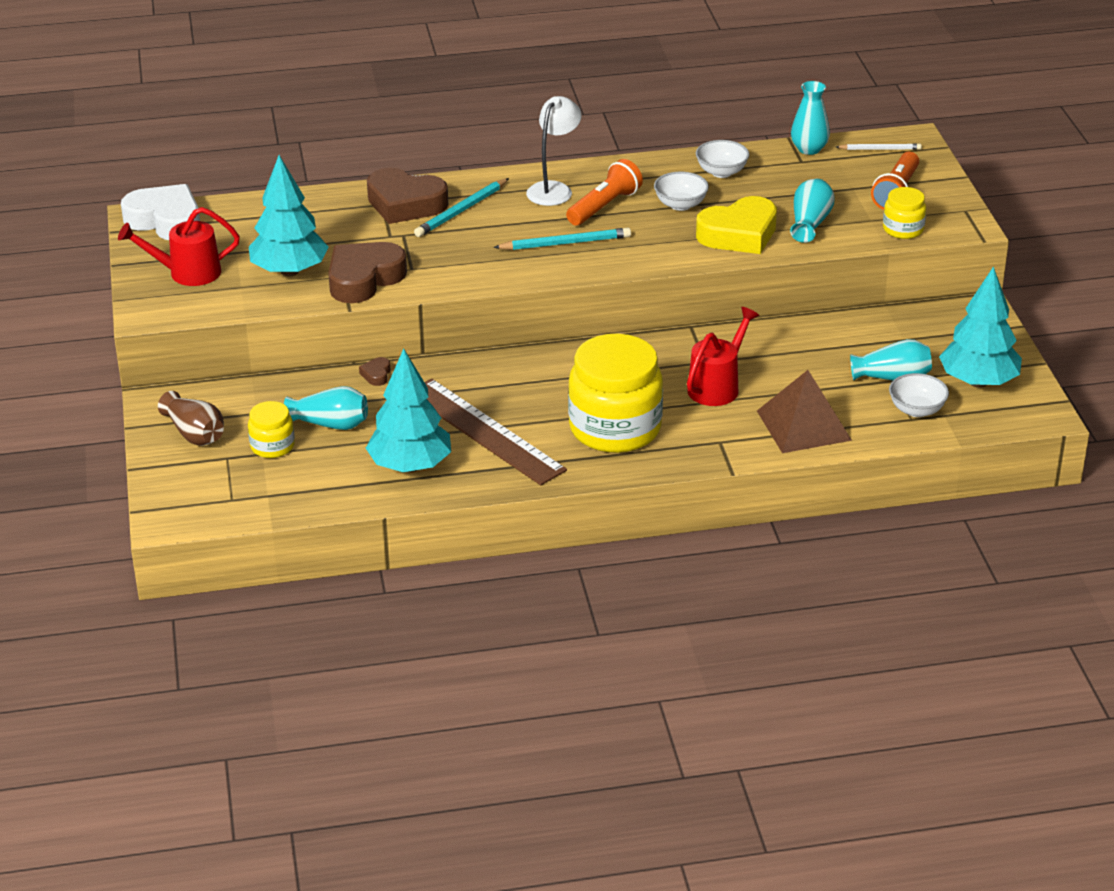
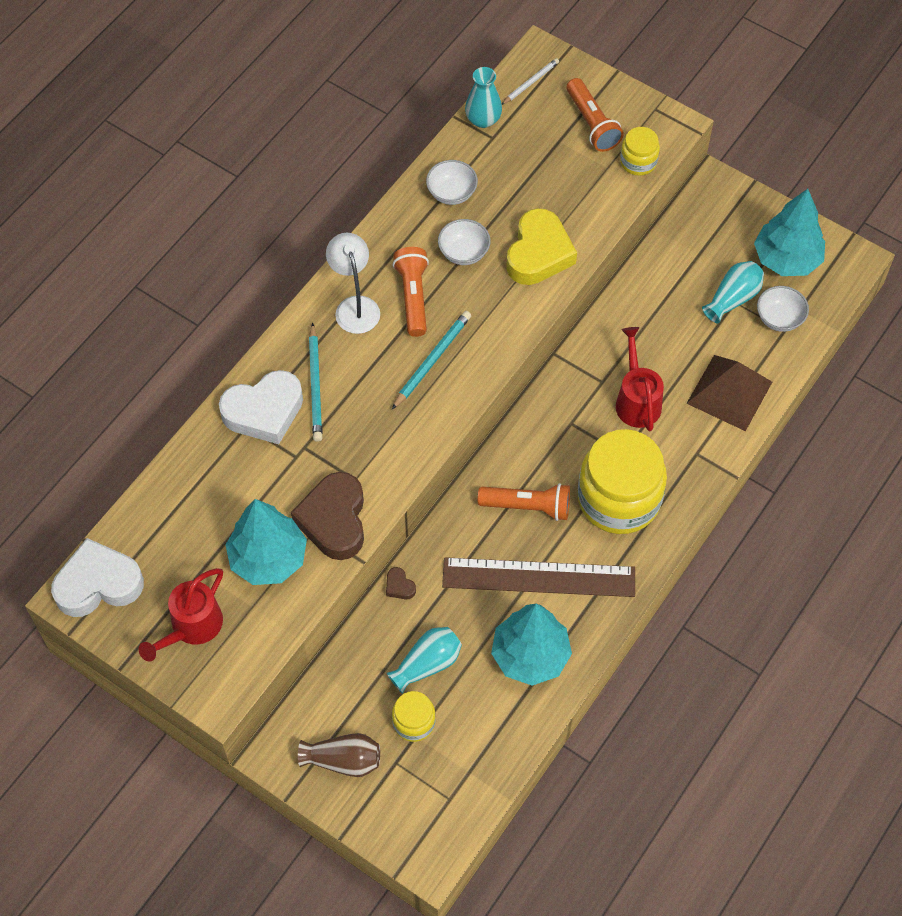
camera: 45 degrees left, 25 degrees up
(405, 204) = (264, 411): brown heart -> white heart
(537, 391) = (527, 506): none -> orange flashlight
(810, 223) = (572, 203): turquoise vase -> none

